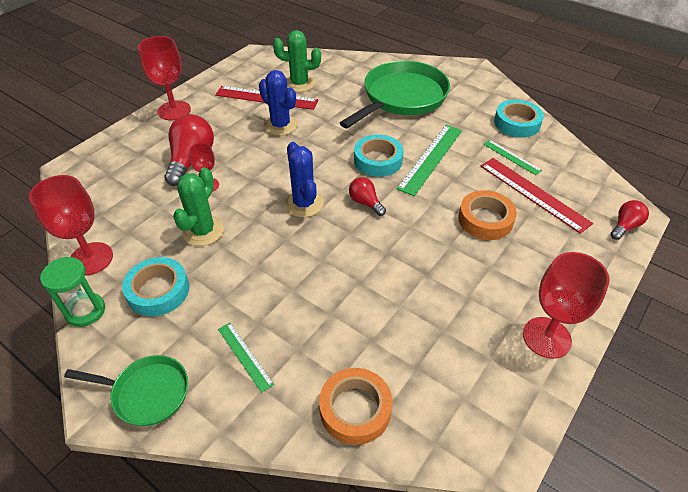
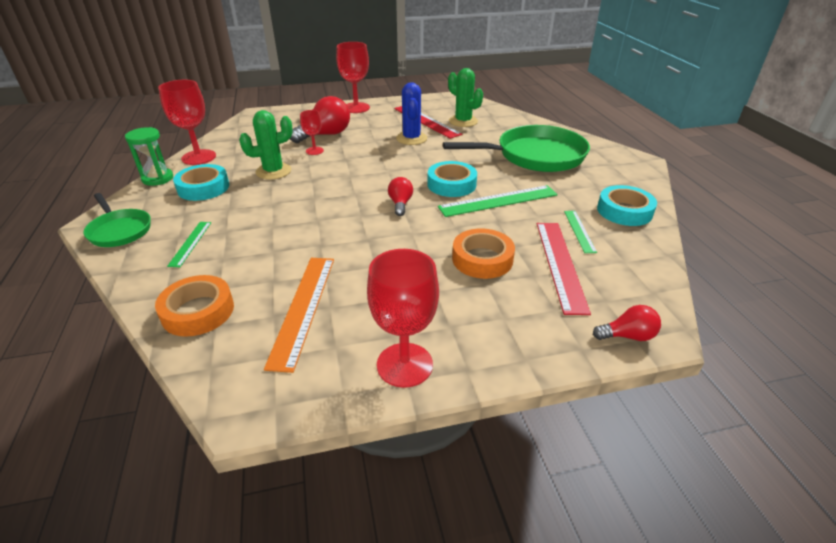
camera: 40 degrees right, 10 degrees down
(304, 204) = (356, 185): blue cactus -> none
(428, 345) = (303, 308): none -> orange ruler

